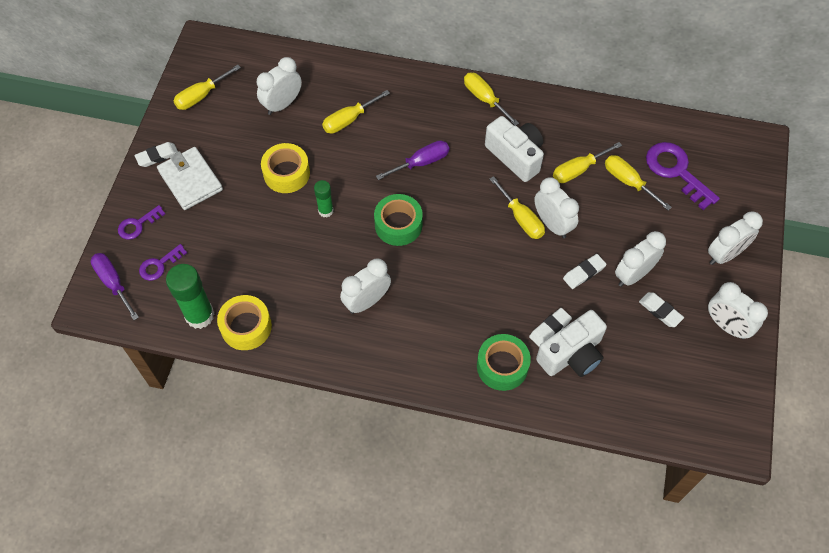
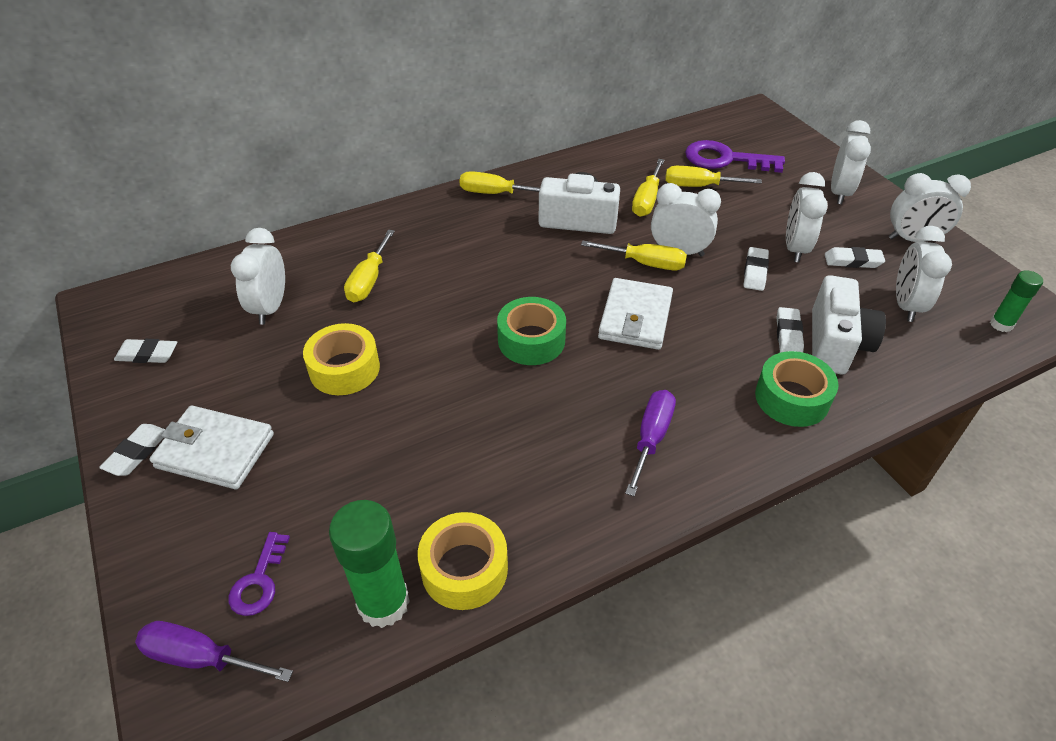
camera: 40 degrees left, 15 degrees down
(138, 225) = (177, 552): purple key -> none
(201, 96) = (147, 354): yellow screwdriver -> white eraser
(325, 211) = (433, 376): green glue stick -> green glue stick (1001, 324)
(367, 301) = (582, 435): white clock -> white clock (905, 305)
(421, 162) = (492, 274): purple screwdriver -> purple screwdriver (651, 438)
(472, 252) = (635, 317): none -> white wallet

